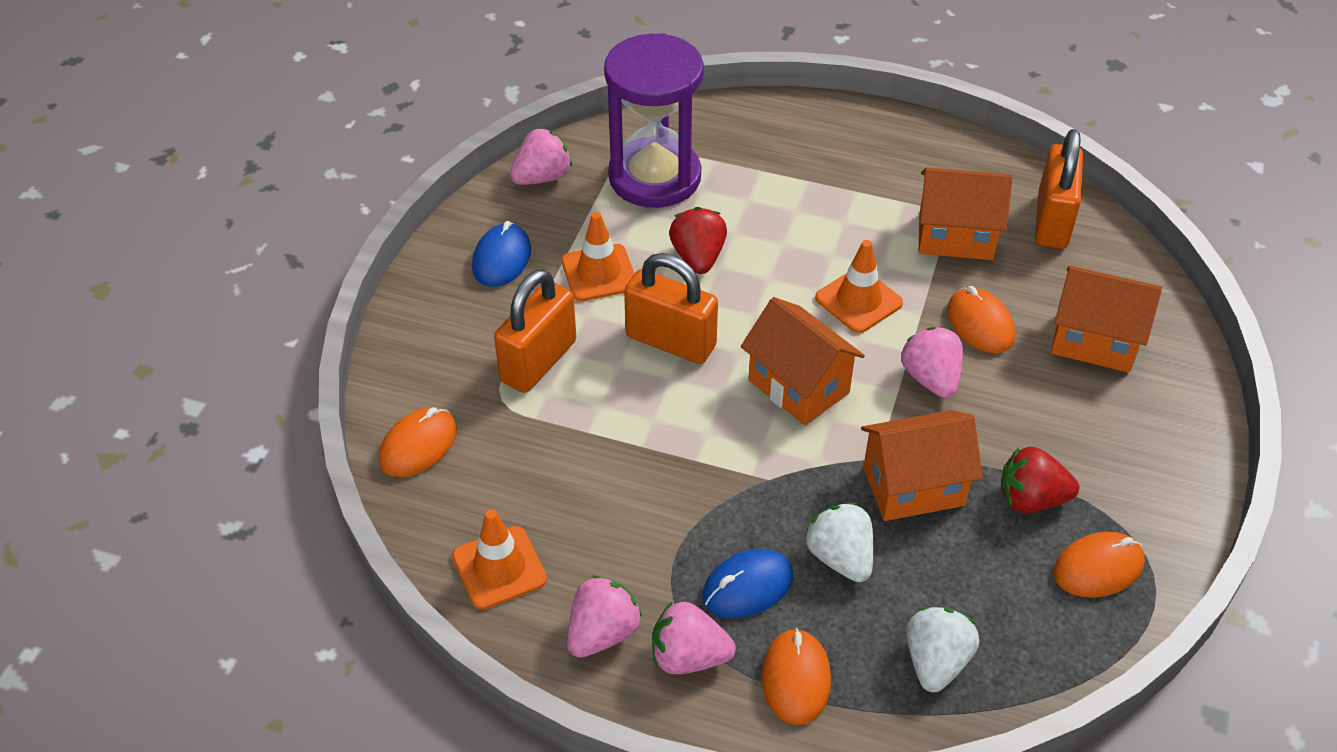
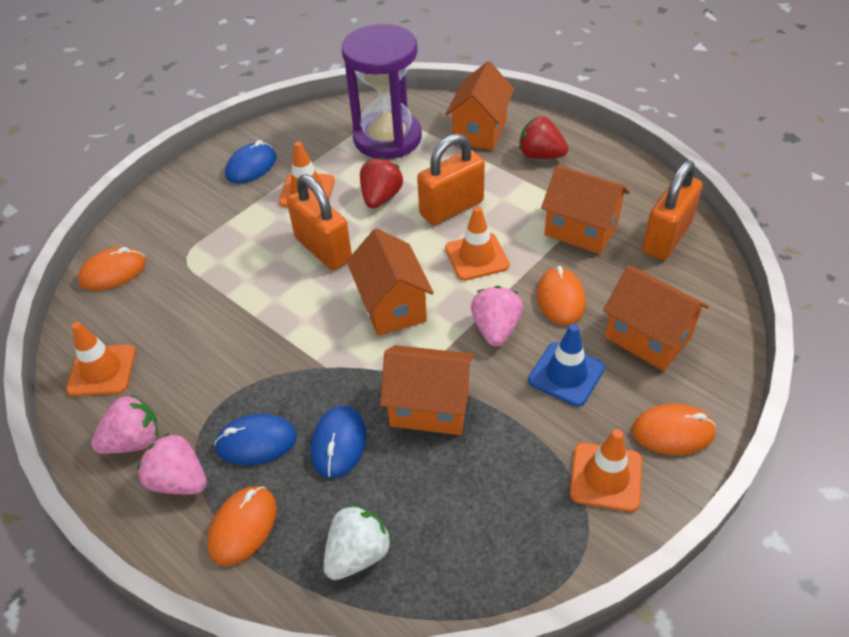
camera: 25 degrees right, 0 degrees up
(538, 361) = (227, 238): orange padlock -> orange padlock (451, 208)
(542, 177) = (313, 122): pink strawberry -> none
(764, 140) = (479, 131): none -> orange house
(840, 557) = (338, 443): white strawberry -> blue mouse
(1031, 499) = (518, 448): red strawberry -> red strawberry (540, 155)
(1034, 406) = (566, 374): none -> blue traffic cone
(1098, 568) = (540, 524): orange mouse -> orange mouse (673, 432)
(1134, 500) = (606, 477): none -> orange traffic cone

